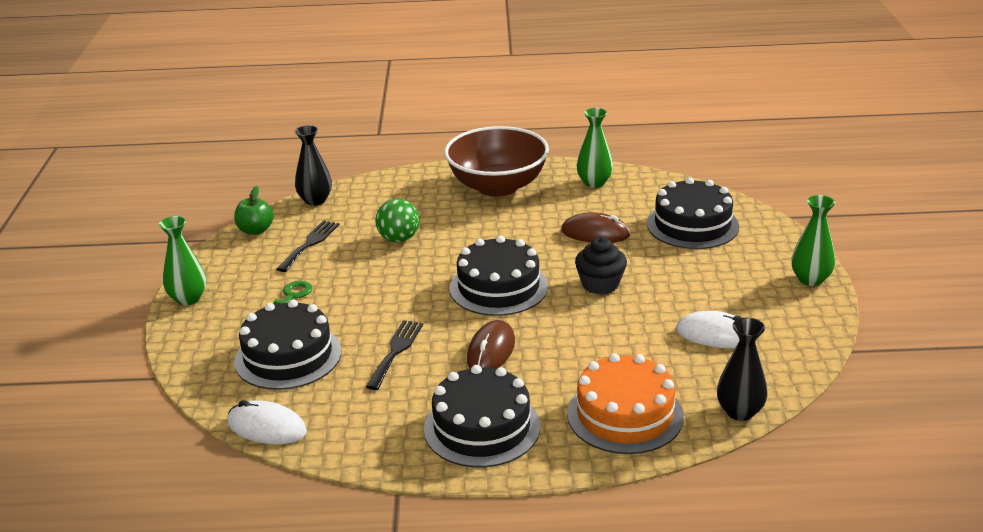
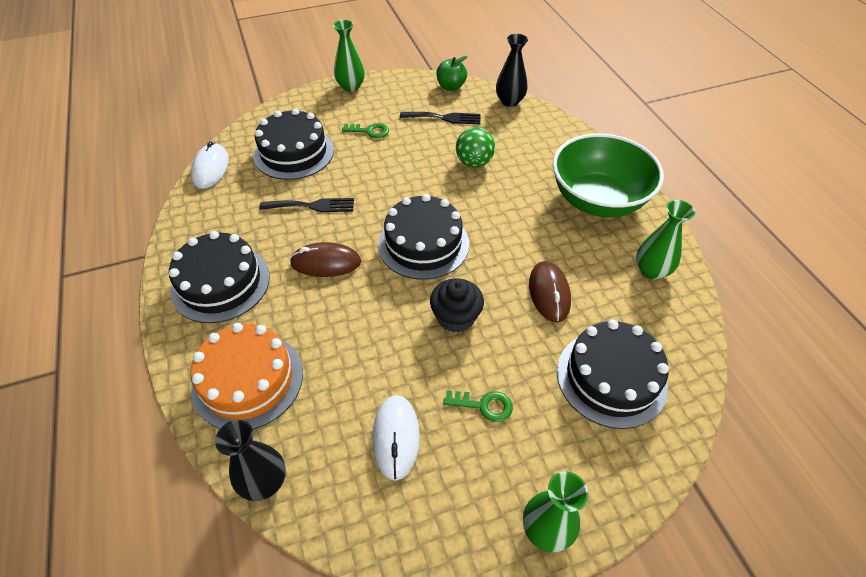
camera: 70 degrees right, 20 degrees up
(497, 186) = (597, 200): brown bowl -> green bowl
(698, 286) = (484, 405): none -> green key

